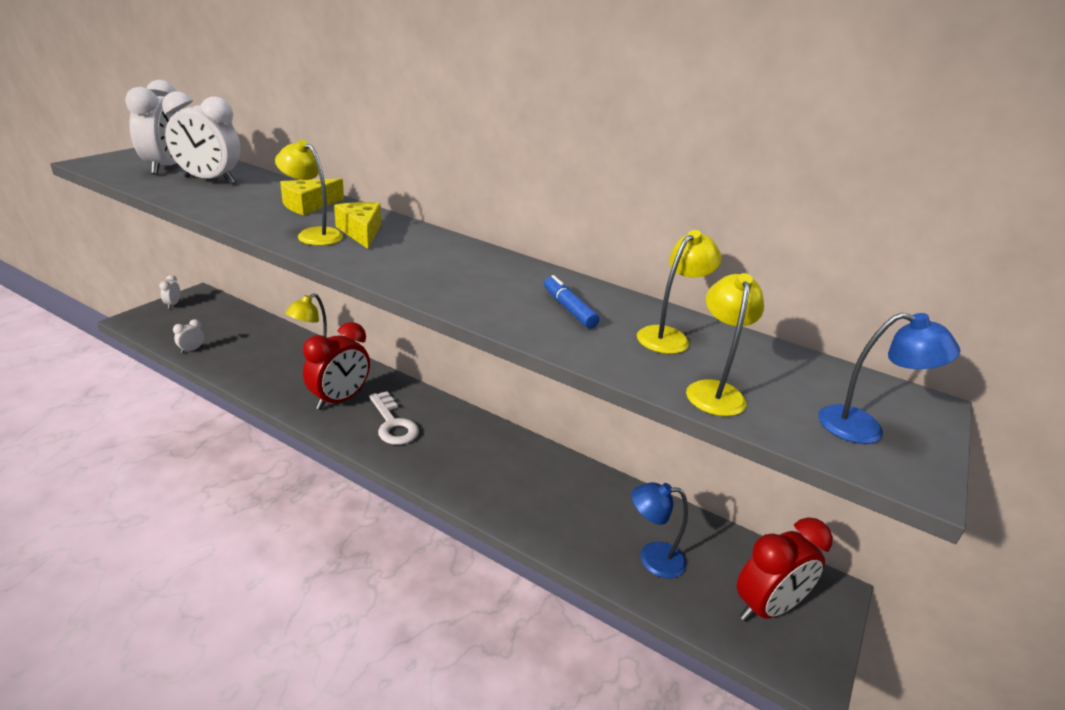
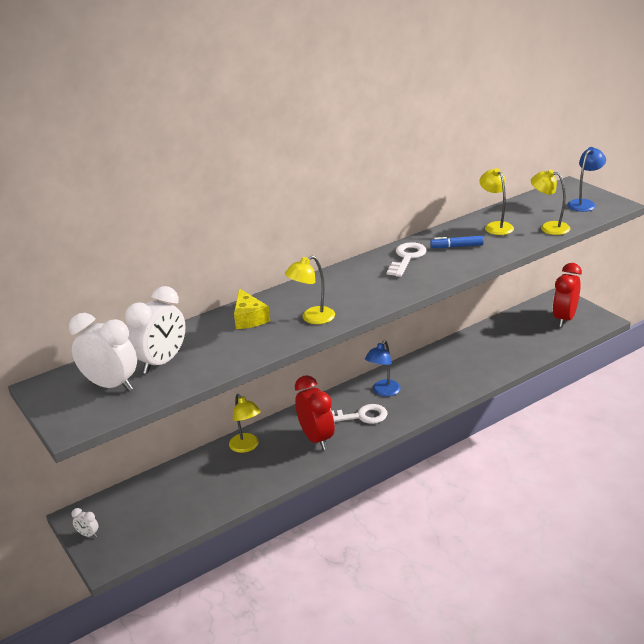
camera: 60 degrees left, 0 degrees up
(192, 350) = (192, 519): white clock -> none
(361, 232) = (315, 300): yellow cheese -> none
(506, 276) = (407, 258): none -> white key
(652, 558) = (522, 343): blue lamp -> blue lamp (383, 392)
(766, 608) = (564, 319): red clock -> red clock turned 150 degrees counterclockwise

